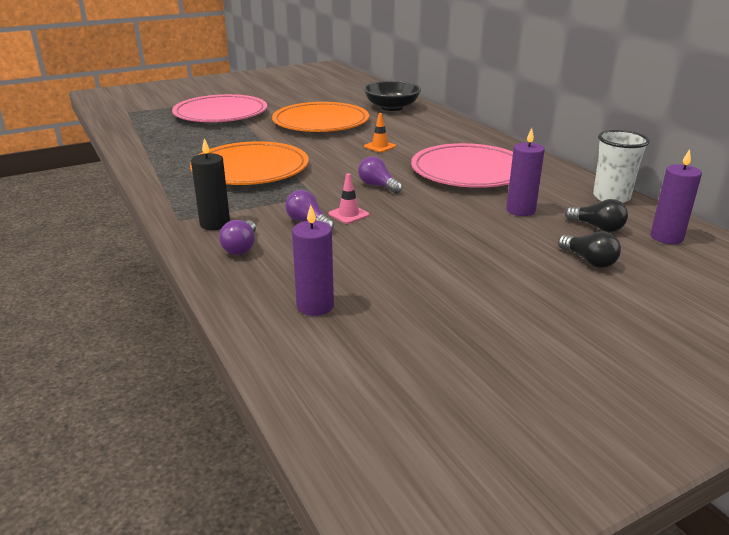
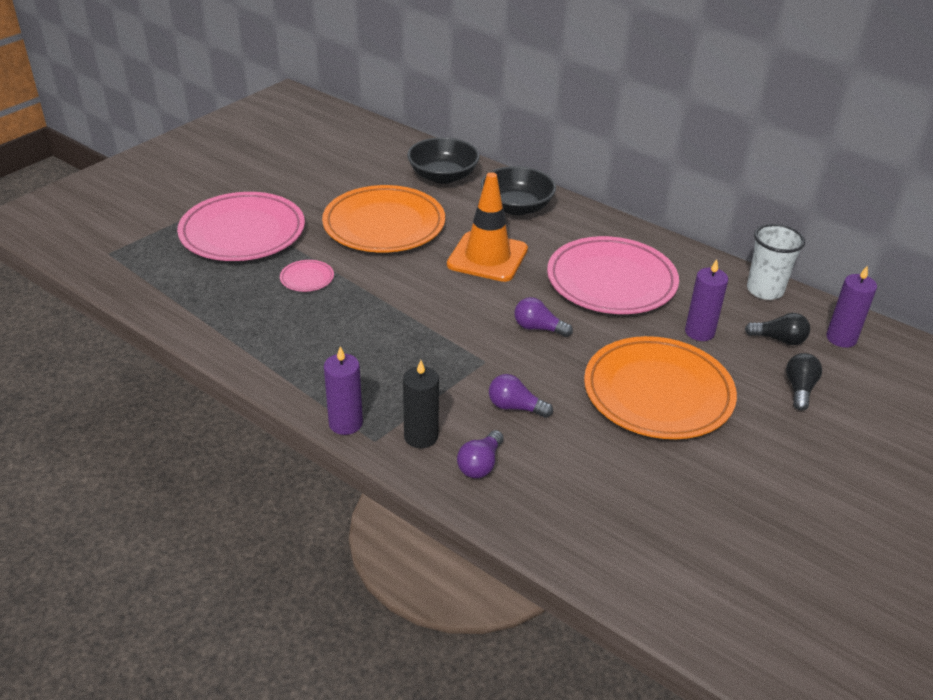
camera: 25 degrees left, 10 degrees up
(236, 138) = (307, 278): none -> pink plate
(241, 247) = (480, 464): purple light bulb -> purple light bulb turned 45 degrees clockwise
(250, 169) = (378, 334): orange plate -> orange plate (658, 393)
(315, 306) = (617, 522): purple candle -> purple candle (345, 423)
(348, 214) = (545, 383): pink traffic cone -> none
(379, 146) = (487, 257): orange traffic cone -> orange traffic cone, size x2.30
(431, 127) = (516, 207): none -> black bowl
(589, 261) = (799, 389): black light bulb -> black light bulb turned 105 degrees counterclockwise

